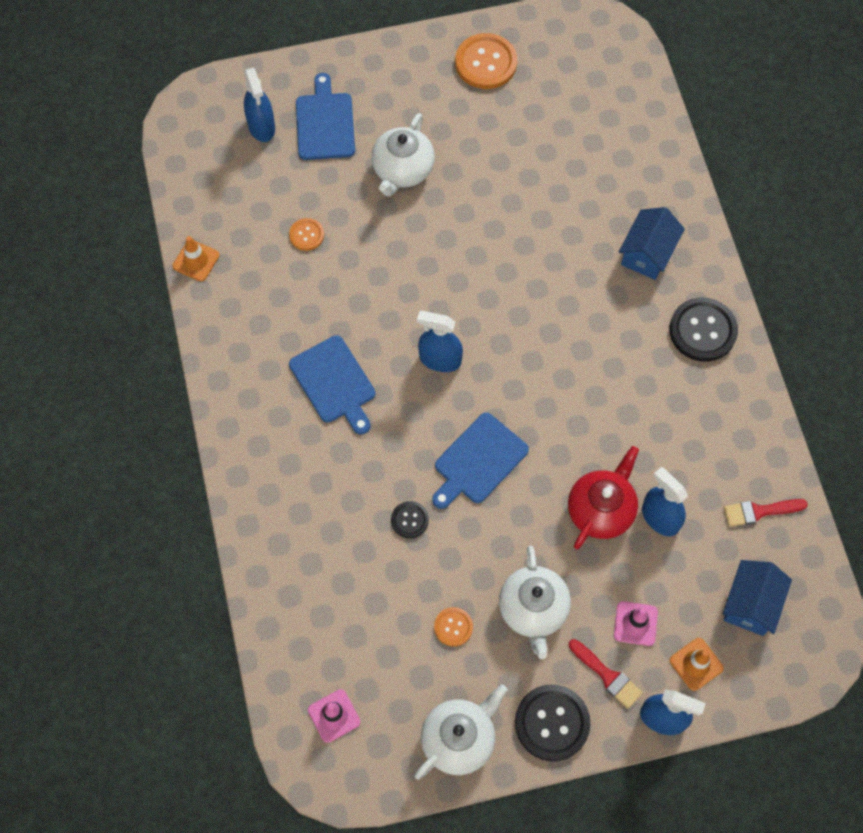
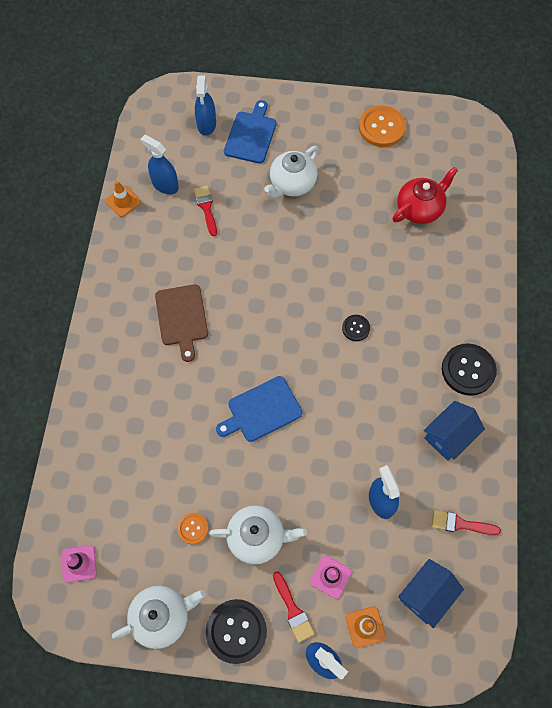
camera: 20 degrees right, 0 degrees up
(306, 235) = (206, 208): orange button -> red brush
(334, 383) = (182, 318): blue cutting board -> brown cutting board
(409, 520) = (194, 436): black button -> black button (356, 328)
(440, 359) = (264, 326): blue spray bottle -> blue spray bottle (165, 185)
(533, 610) = (257, 537): white teapot -> white teapot turned 105 degrees counterclockwise
(601, 510) = (338, 479): red teapot -> red teapot (420, 209)
(647, 253) = (448, 299): blue house -> blue house (449, 436)

